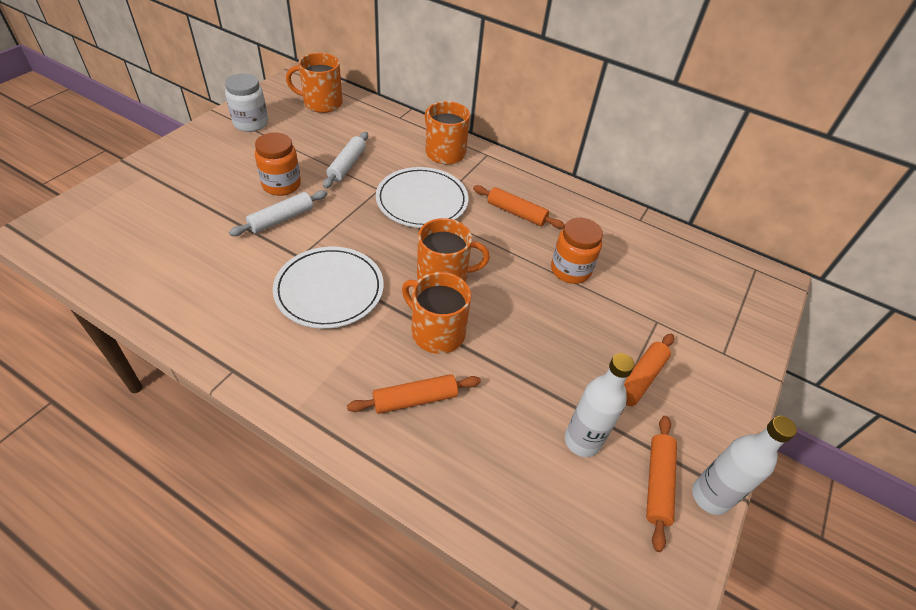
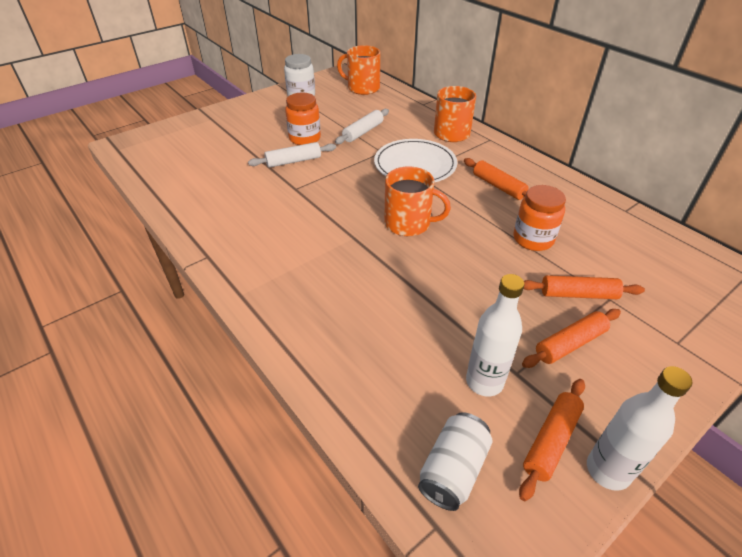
camera: 25 degrees right, 5 degrees down
(329, 290) = (307, 215): white plate -> none
(415, 399) = (341, 309): orange rolling pin -> orange rolling pin (578, 294)
(436, 332) = (383, 263): orange mug -> none
(587, 541) = (453, 470): none -> white can

